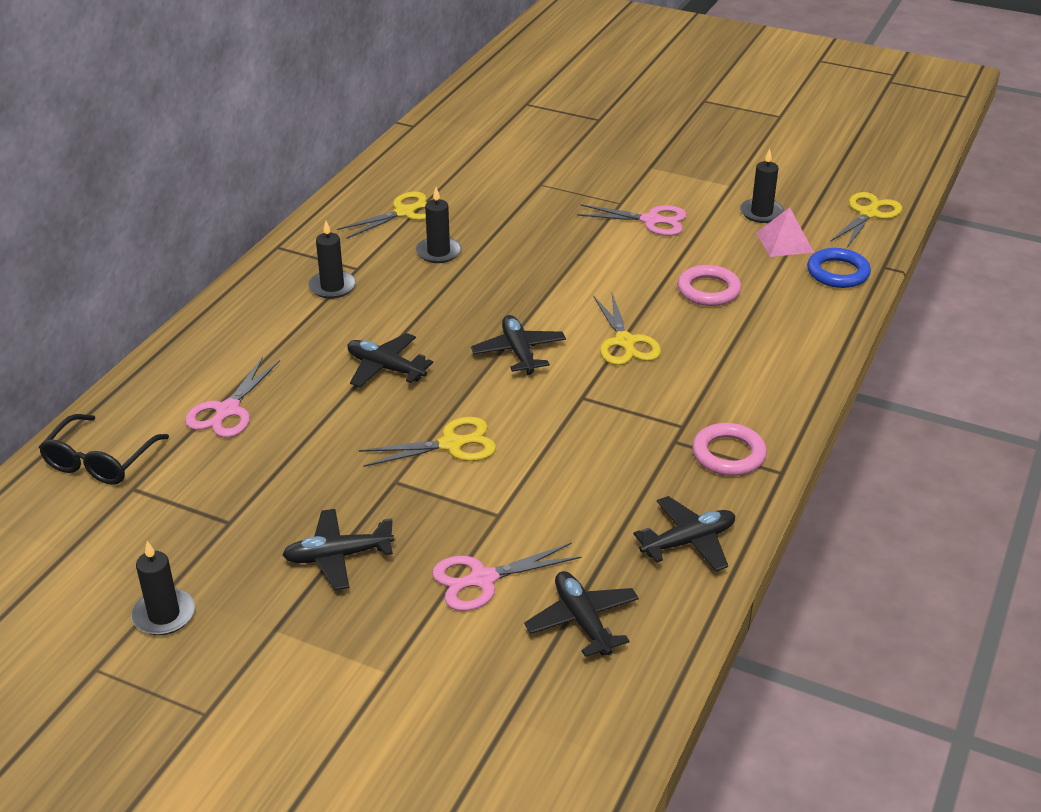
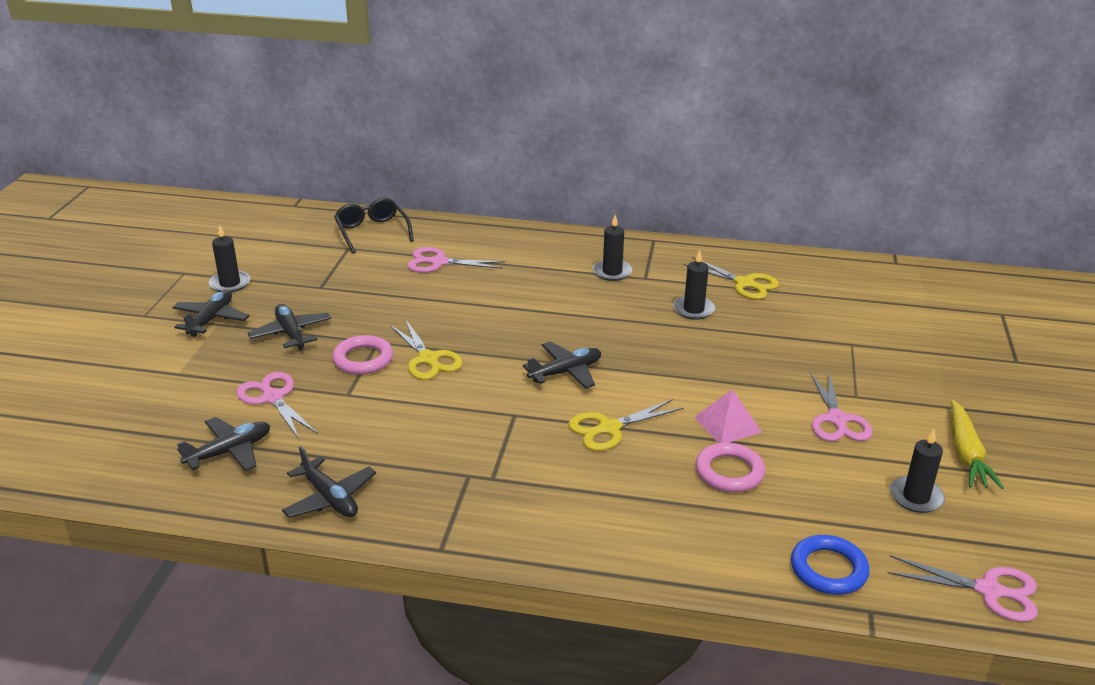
camera: 75 degrees right, 5 degrees down
(100, 461) = (372, 232): black glasses -> black glasses turned 60 degrees clockwise
(385, 368) = (515, 314): black plane -> black plane (211, 319)
(714, 177) = (966, 454): none -> yellow carrot
(728, 454) = (458, 511): pink ring -> pink ring (363, 359)
(784, 242) = (865, 520): pink pyramid -> pink pyramid (727, 424)
(868, 214) = (989, 591): yellow scissors -> pink scissors

